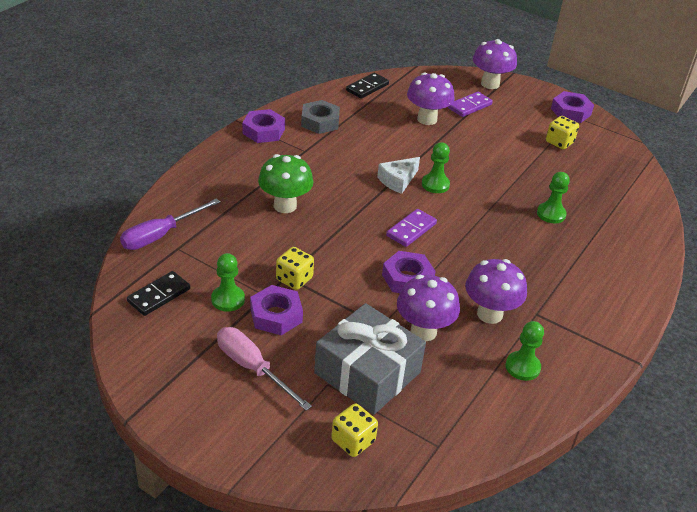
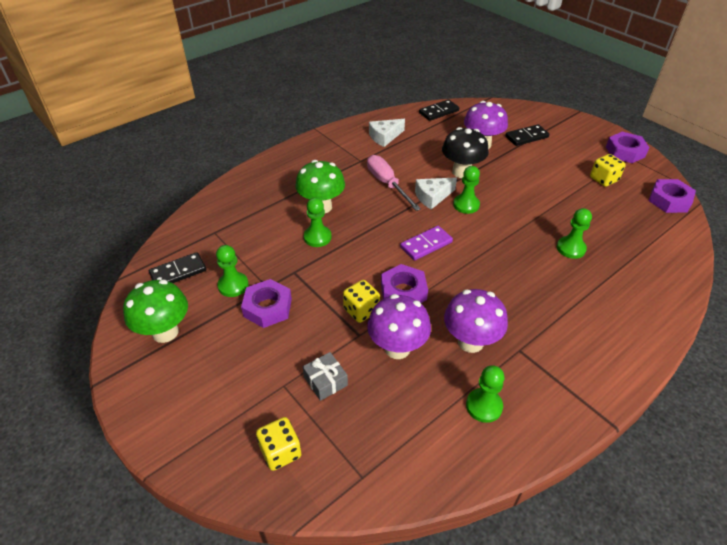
camera: 20 degrees right, 5 degrees up
(160, 235) = (206, 219): purple screwdriver -> none
(178, 357) = (165, 332): none -> green mushroom
(252, 368) = (223, 355): pink screwdriver -> pink screwdriver (387, 184)
(263, 131) = (333, 140): purple nut -> purple nut (669, 200)
(294, 279) = (299, 276): yellow dice -> yellow dice (361, 310)
(295, 238) = (317, 237): none -> green pawn
(320, 122) = (385, 137): grey nut -> white cheese
(367, 372) = (325, 381): grey gift -> grey gift, size x0.43
(417, 151) = (461, 172): none -> black mushroom
(469, 106) = (526, 137): purple domino -> black domino
(490, 84) = (553, 119): purple mushroom -> none

